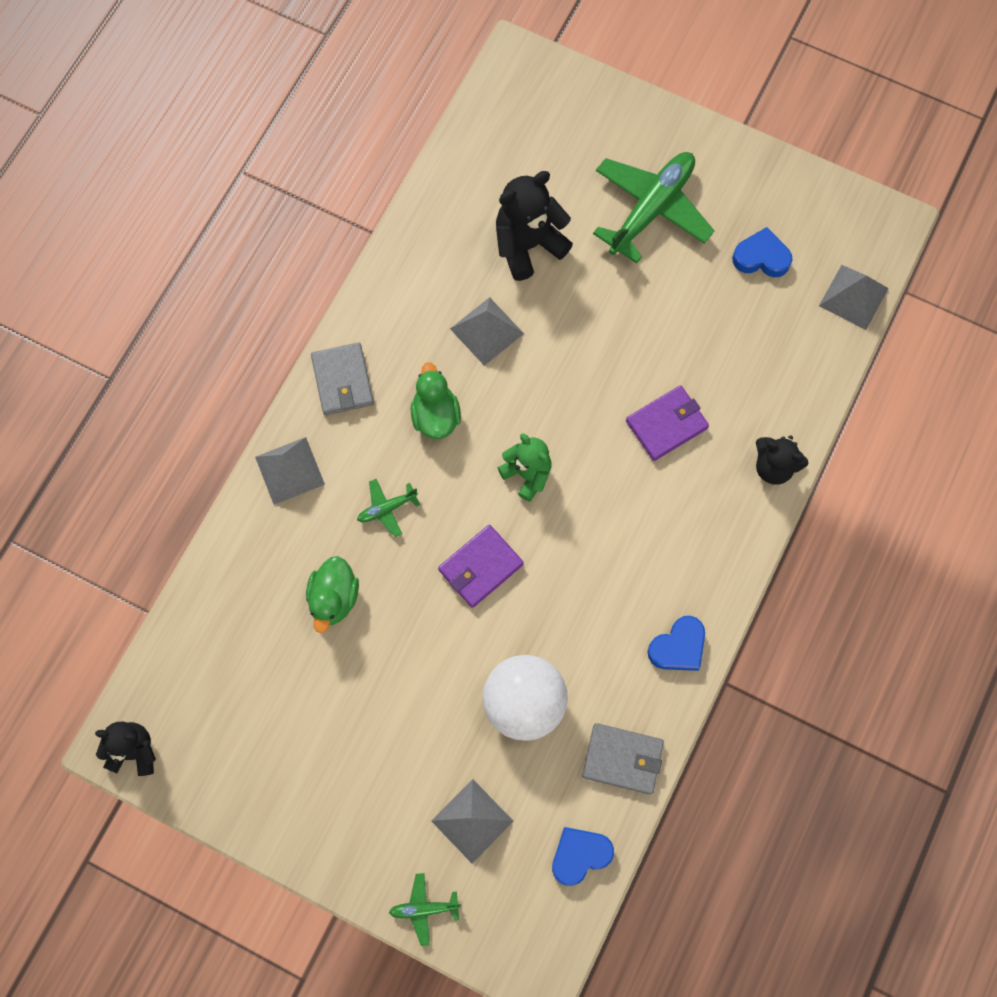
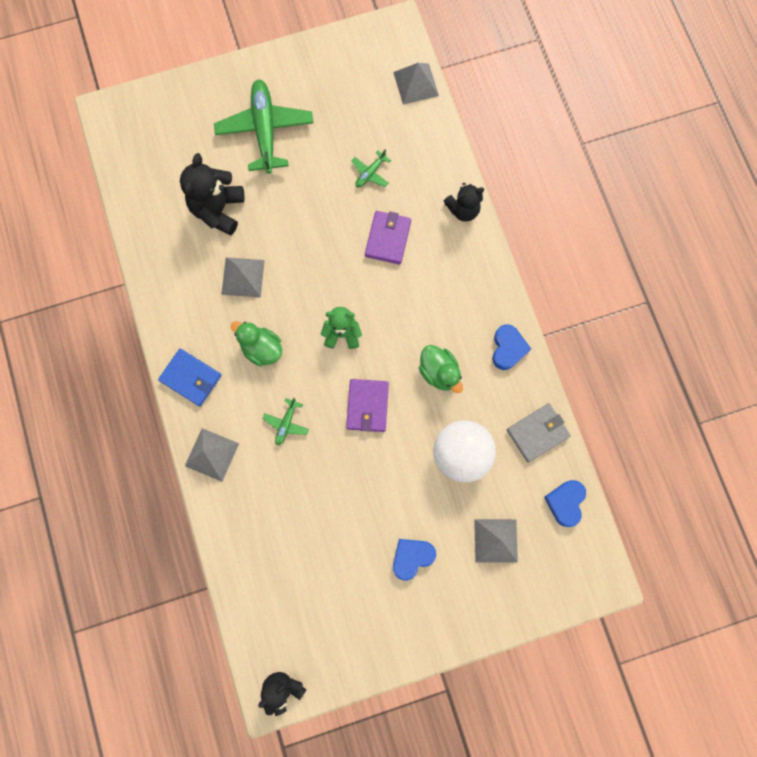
camera: 45 degrees left, 5 degrees up
(334, 598) = (307, 499): green duck -> green duck (439, 372)
(343, 380) = (191, 378): grey wallet -> blue wallet
(424, 909) = (517, 610): green plane -> green plane (370, 173)
(761, 257) = (348, 105): blue heart -> blue heart (412, 557)

